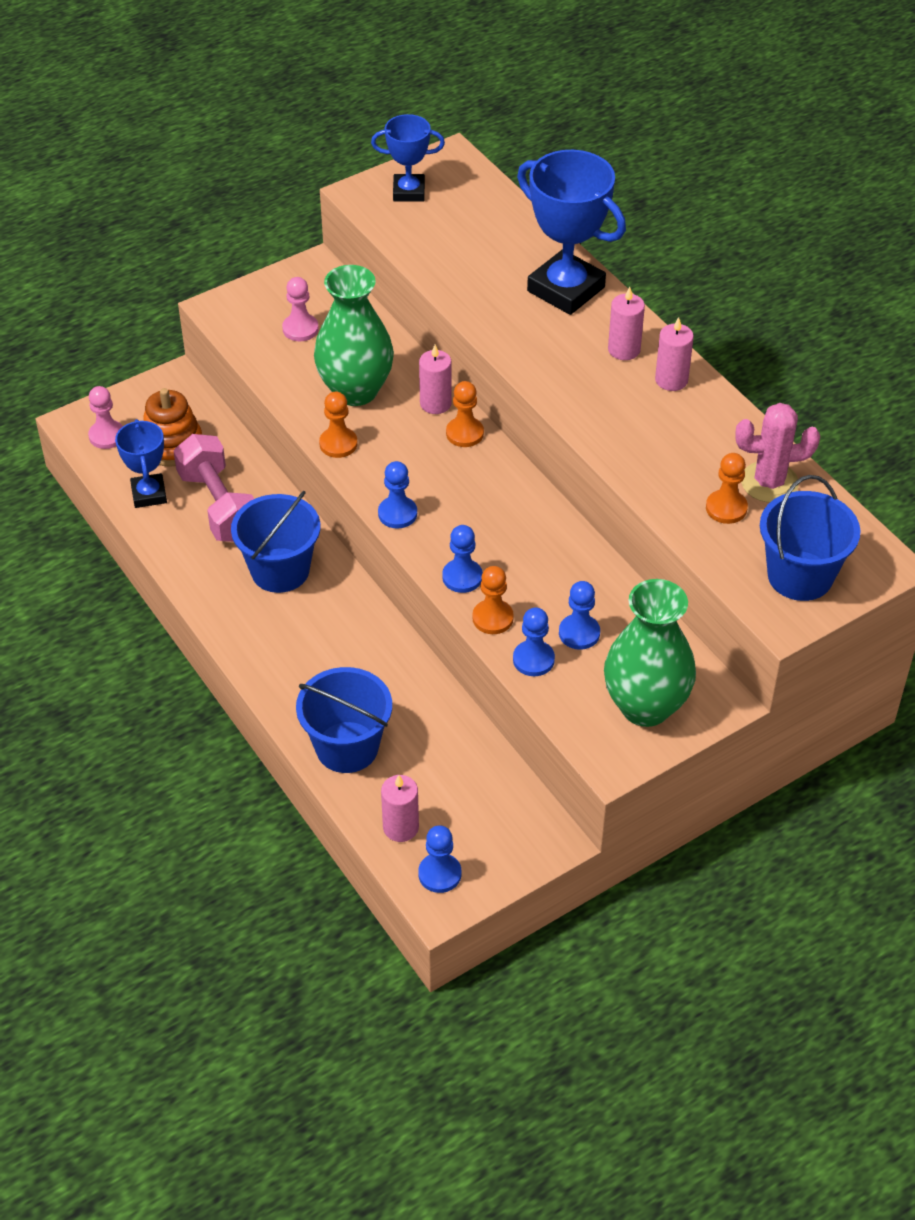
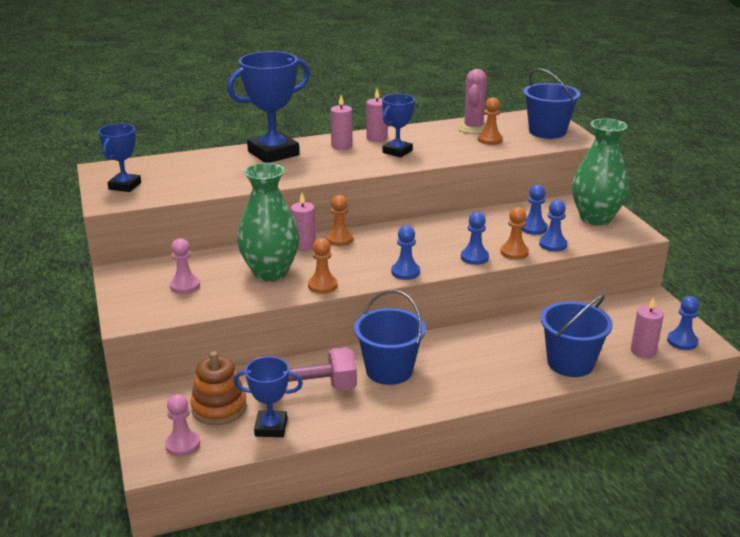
camera: 75 degrees left, 20 degrees down
(629, 411) = (397, 151): none -> blue trophy

